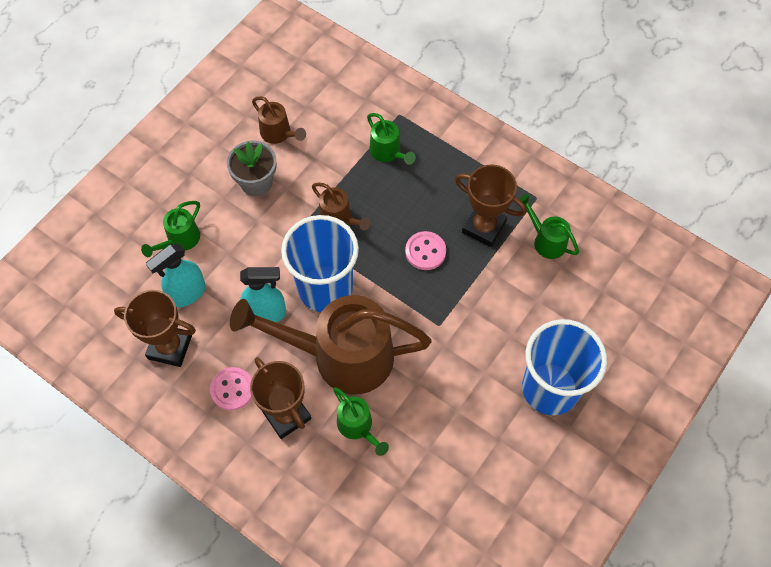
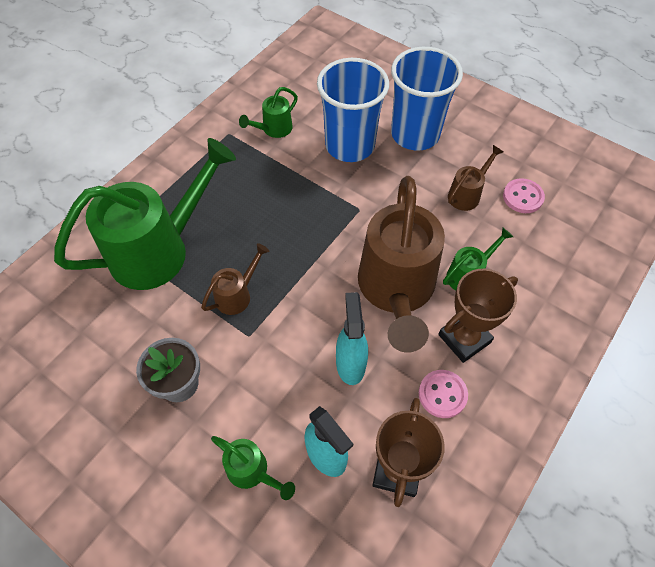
camera: 90 degrees left, 5 degrees down
(278, 134) = (113, 361): brown watering can -> brown watering can (467, 194)
(325, 288) = (320, 306): blue cup -> blue cup (350, 145)
(388, 152) = (159, 250): green watering can -> green watering can, size x2.26
(425, 251) = (281, 218): pink button -> pink button (522, 197)
(483, 227) = (257, 173): brown trophy -> none

